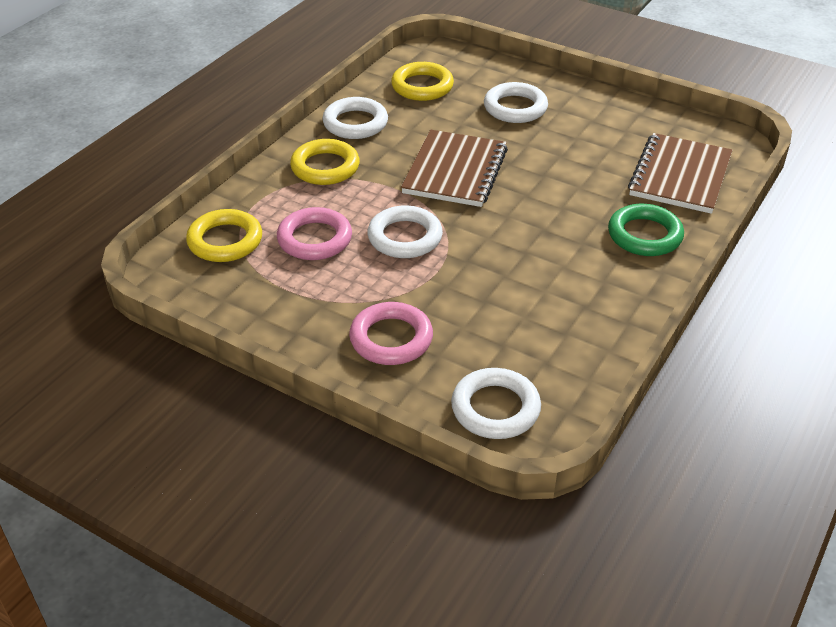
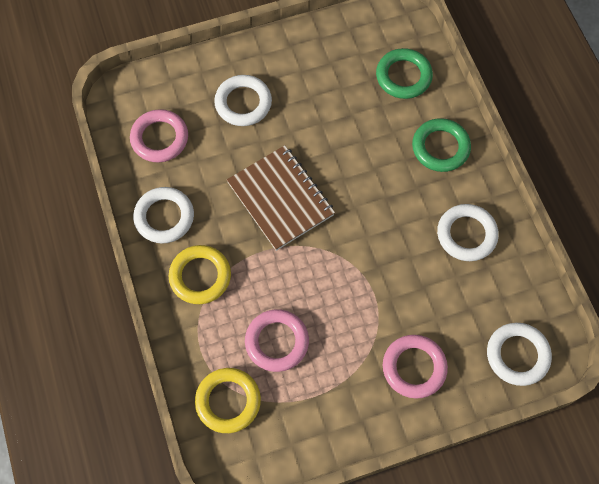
camera: 50 degrees left, 25 degrees up
(405, 237) = (323, 285): white ring -> white ring (466, 234)
(422, 86) = (159, 138): yellow ring -> pink ring
(680, 176) = (403, 76): brown notebook -> green ring

